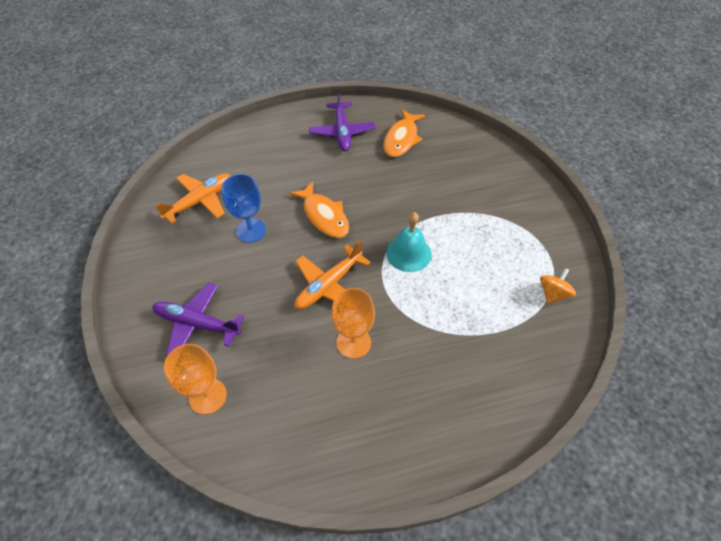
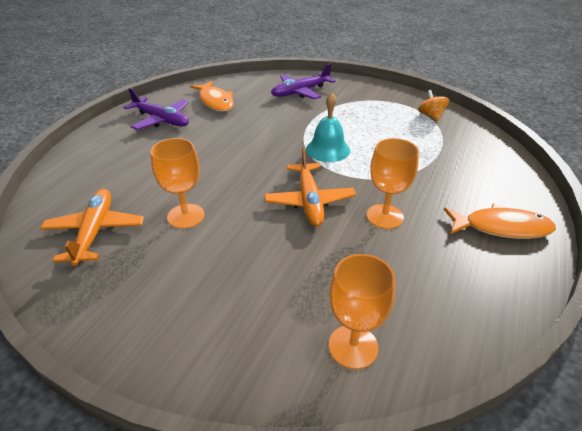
camera: 50 degrees left, 15 degrees down
(197, 324) = (250, 310): purple plane -> purple plane (301, 92)
(251, 230) = (186, 216): blue goblet -> orange goblet
(324, 216) = (233, 169): orange fish -> orange fish (501, 228)

